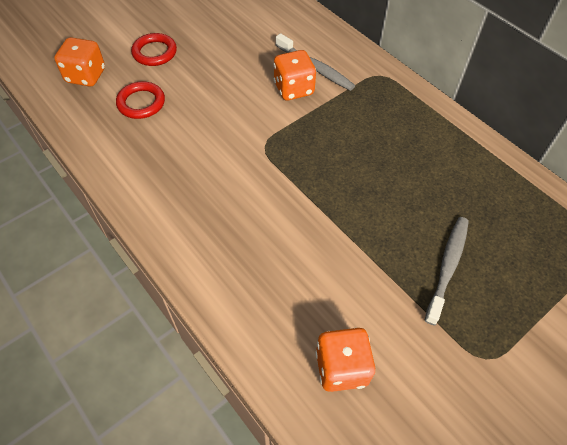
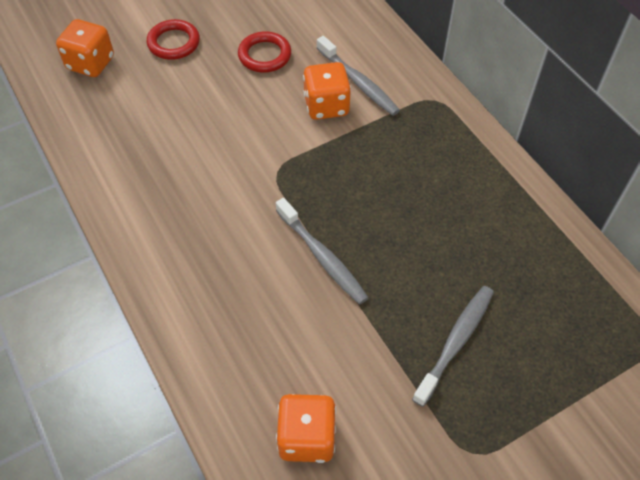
camera: 10 degrees right, 0 degrees up
(141, 103) = (147, 103): red ring -> red ring (264, 55)
(319, 211) = (322, 257): none -> grey toothbrush

